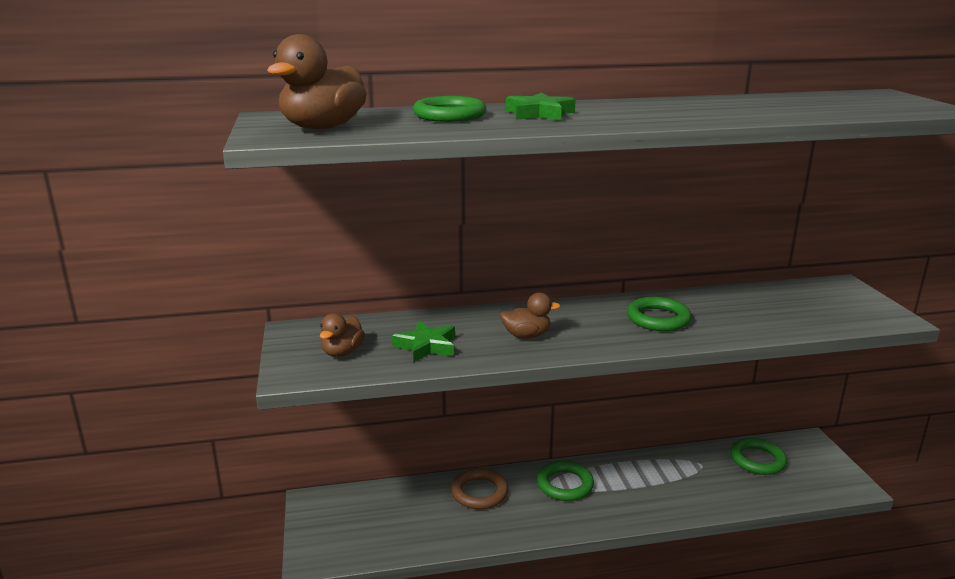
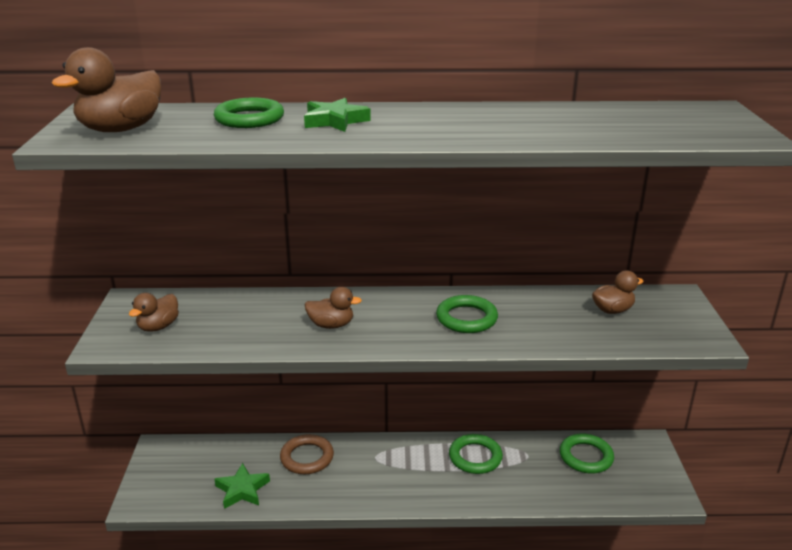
camera: 10 degrees right, 5 degrees up
(426, 346) = (235, 327): green star -> green star (242, 490)
(565, 484) = (388, 459): green ring -> green ring (475, 457)
(791, 301) = (612, 310): none -> brown duck

